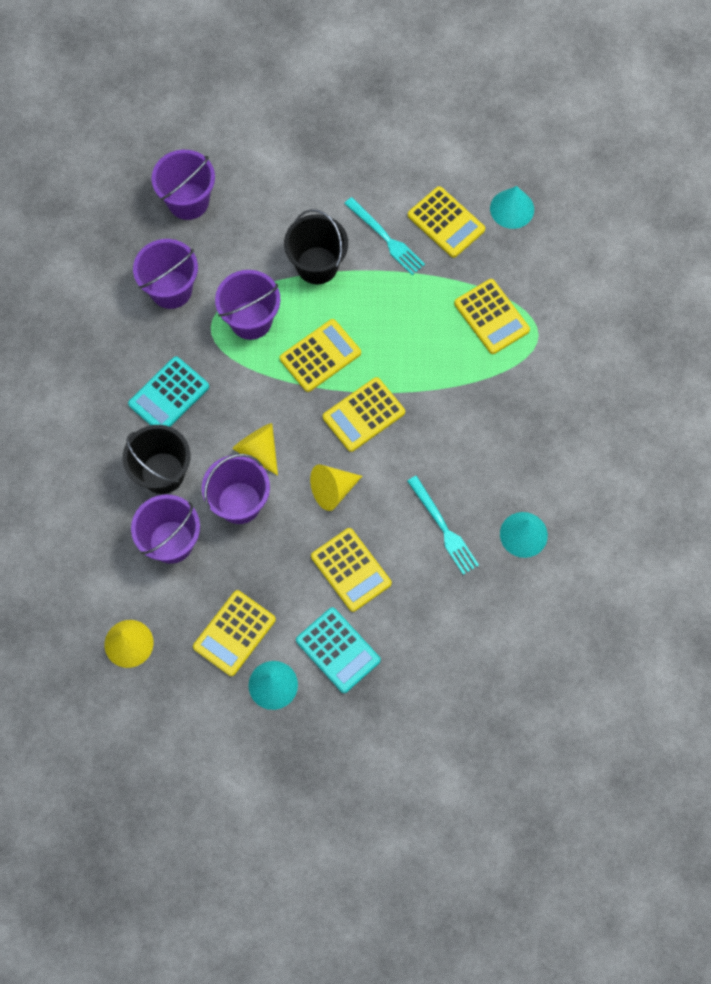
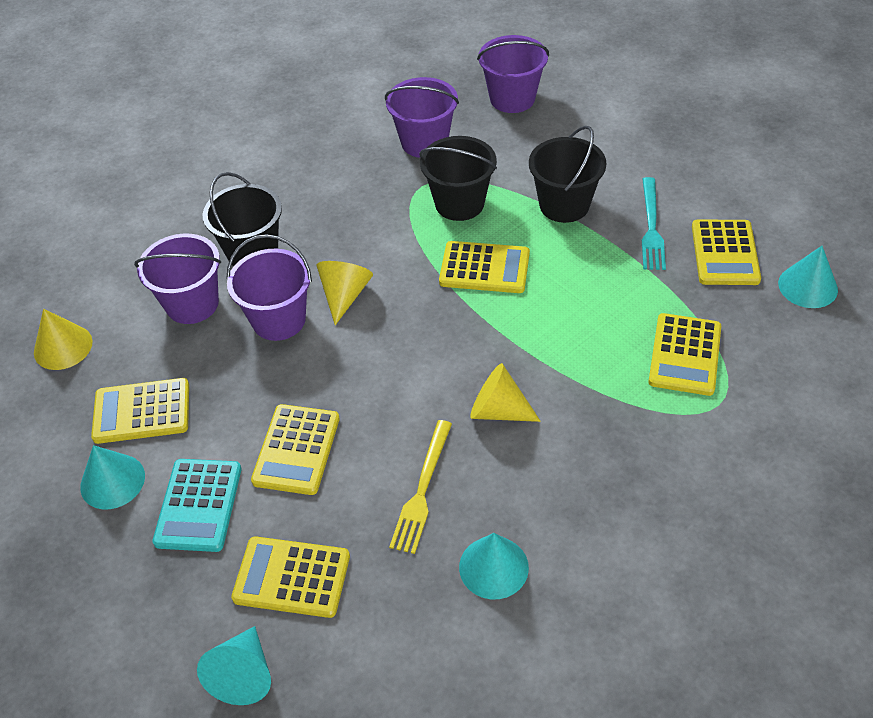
camera: 50 degrees right, 20 degrees down
(169, 395) = (329, 206): turquoise calculator -> none
(251, 320) = (459, 203): purple bucket -> black bucket
(332, 490) = (364, 374): yellow cone -> yellow cone (498, 410)
(363, 415) = (466, 339): yellow calculator -> yellow calculator (292, 577)
(443, 528) = (422, 490): turquoise fork -> yellow fork
(468, 704) = (243, 674): none -> turquoise cone

